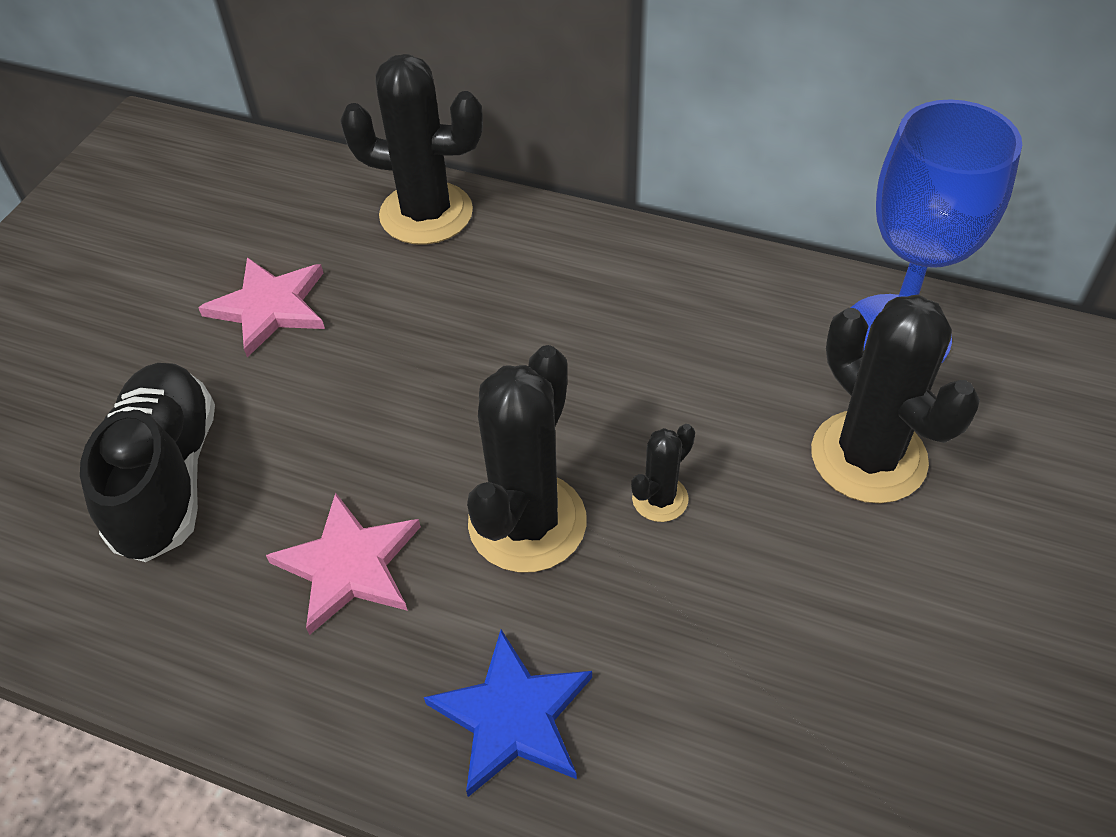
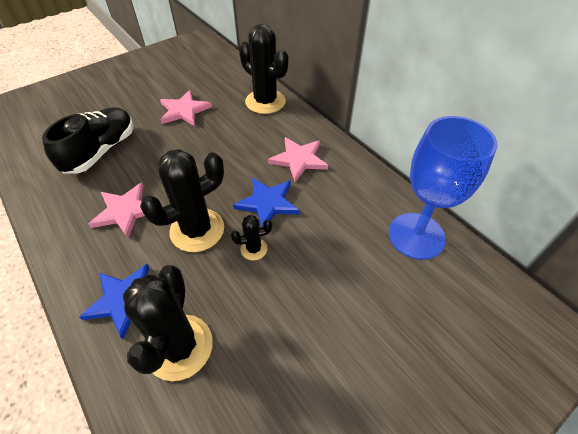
camera: 30 degrees right, 0 degrees up
(594, 298) = (299, 159): none -> pink star
(610, 406) = (268, 203): none -> blue star
(868, 457) = (357, 281): black cactus -> black cactus (179, 347)

